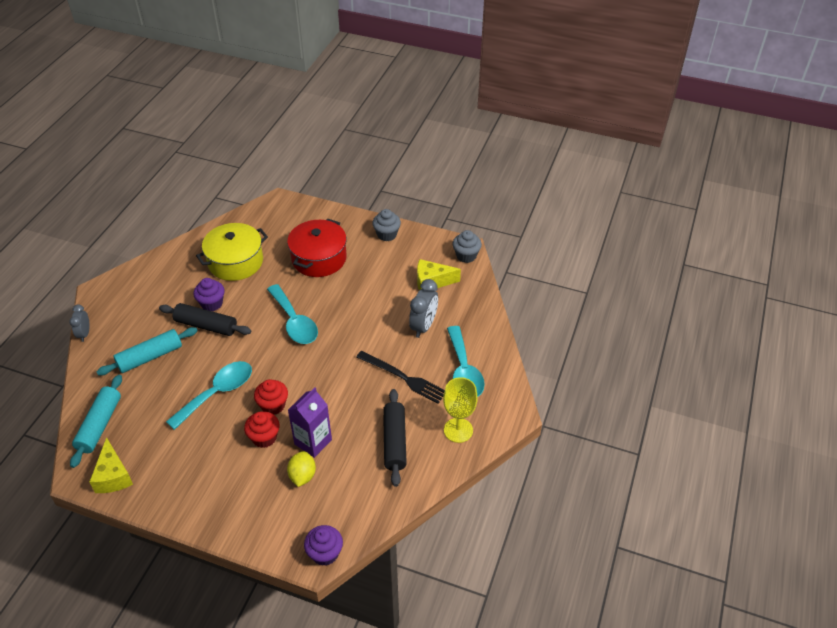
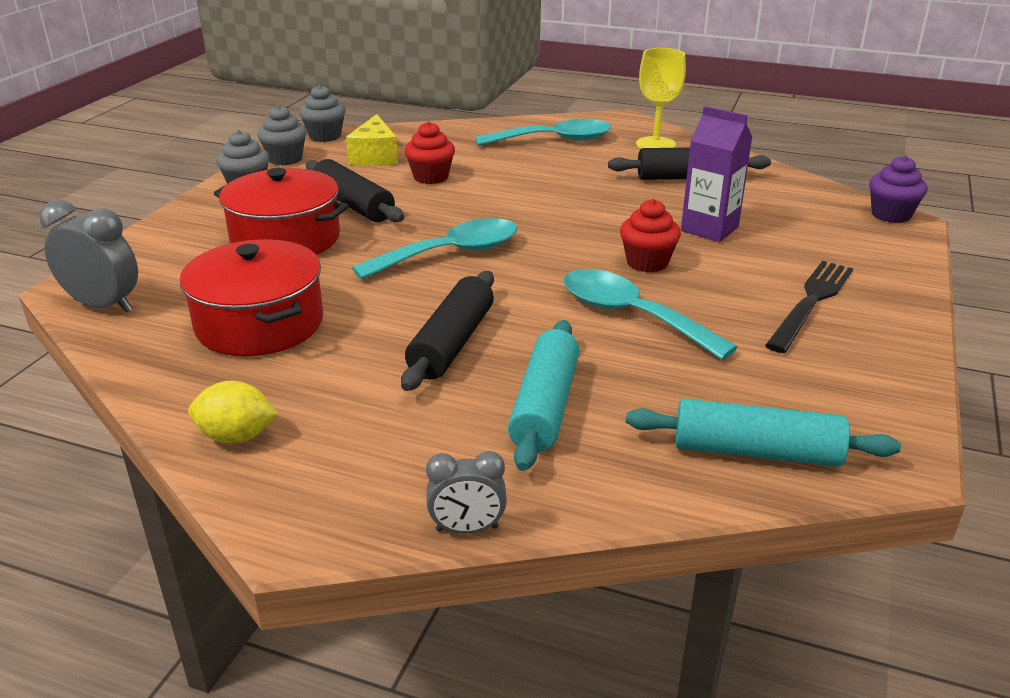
camera: 90 degrees left, 15 degrees down
(113, 476) = (873, 413): yellow cheese -> none
(150, 357) = (544, 406): turquoise rolling pin -> turquoise rolling pin turned 45 degrees clockwise
(212, 304) = (386, 342): purple cupcake -> none
(235, 262) = (259, 324): yellow pot -> red pot
(264, 438) = (716, 266): red cupcake -> red cupcake (431, 177)
(302, 476) = (775, 234): yellow lemon -> yellow lemon (237, 437)
(359, 279) = (353, 205): none -> black rolling pin
(403, 378) = (571, 173): black fork -> black fork (811, 302)
(423, 326) = (469, 162): grey clock -> grey clock (103, 305)
(427, 243) = (285, 159): none -> grey cupcake

